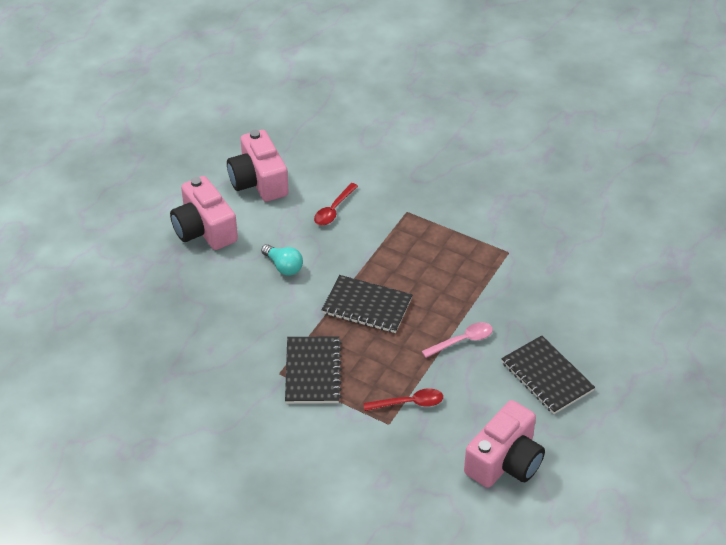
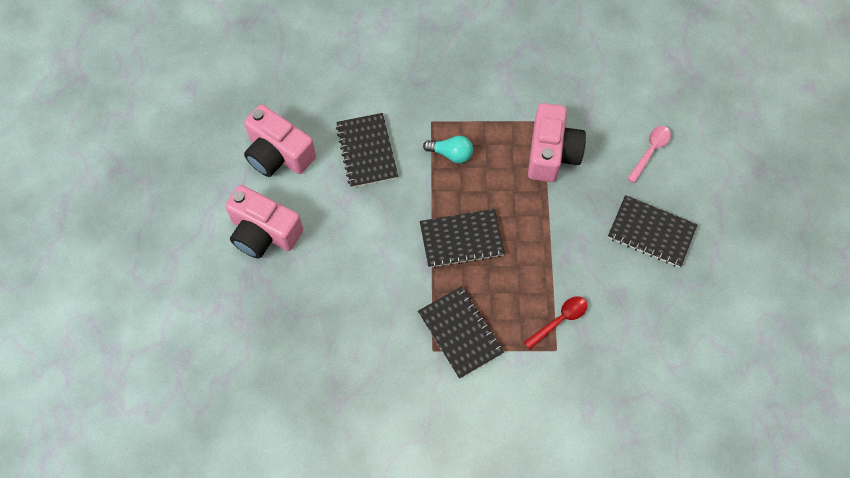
camera: 30 degrees left, 20 degrees up
(284, 266) = (362, 236): turquoise light bulb -> turquoise light bulb (451, 154)
(334, 210) = (367, 151): red spoon -> black notebook
(462, 341) = (562, 233): pink spoon -> pink spoon (650, 151)
(505, 461) = (670, 335): pink camera -> pink camera (552, 153)

